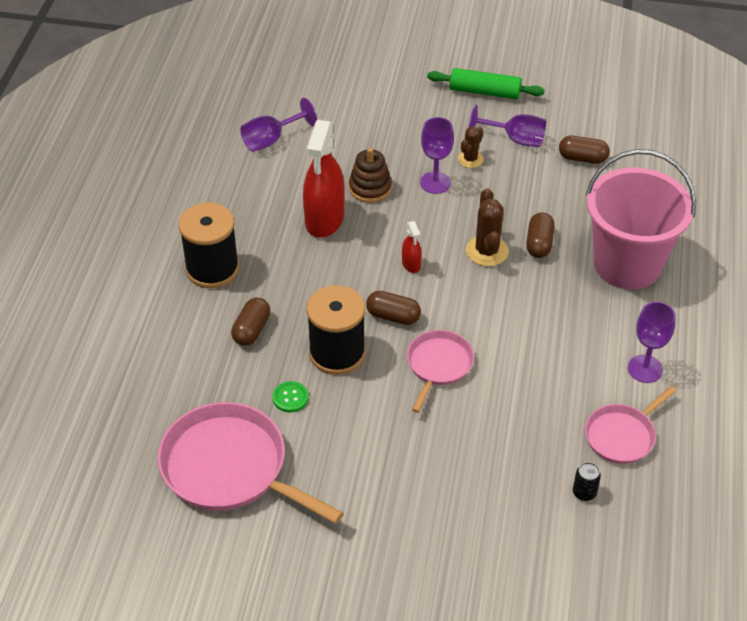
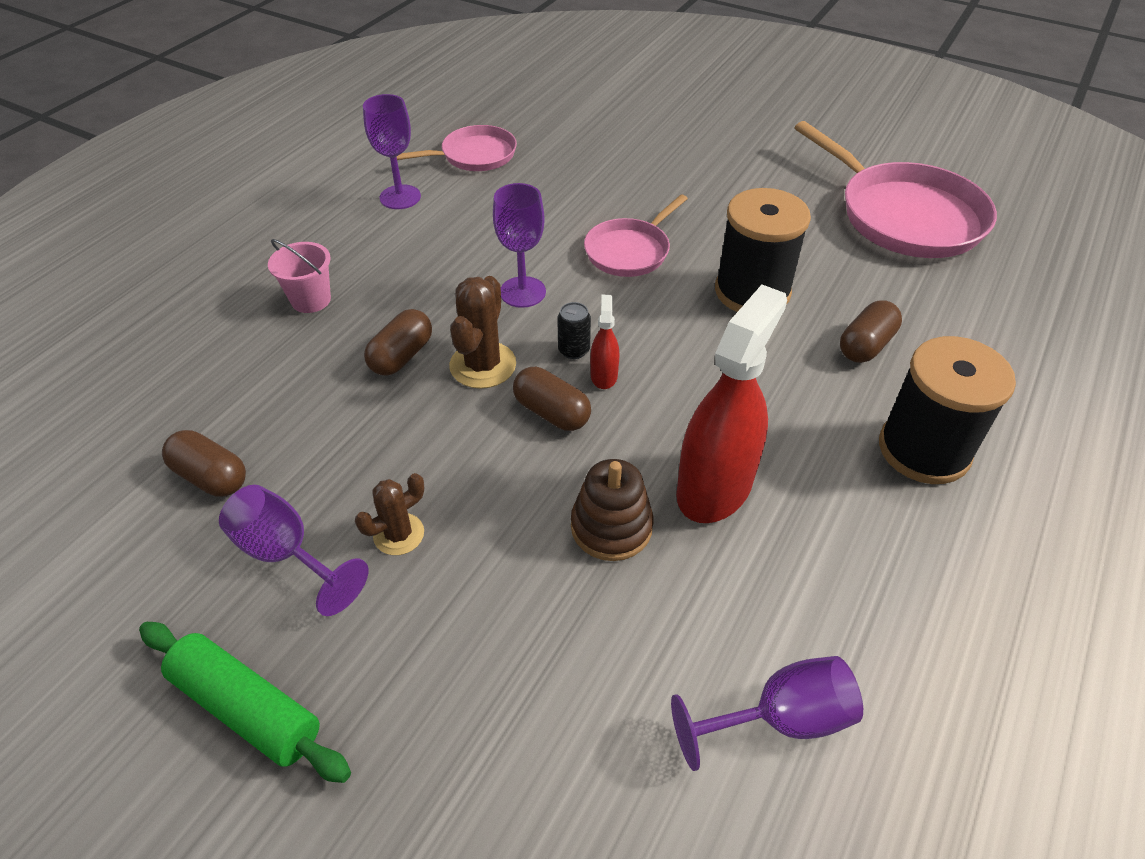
camera: 160 degrees left, 0 degrees up
(290, 398) = (823, 260): green button -> none
(393, 316) = (661, 315): brown capsule -> brown capsule (551, 412)
(435, 183) = (491, 503): purple goblet -> purple goblet (522, 292)
(584, 492) = (545, 129): black can -> black can (574, 350)
(627, 264) = (311, 300): pink bucket -> pink bucket, size x0.41

